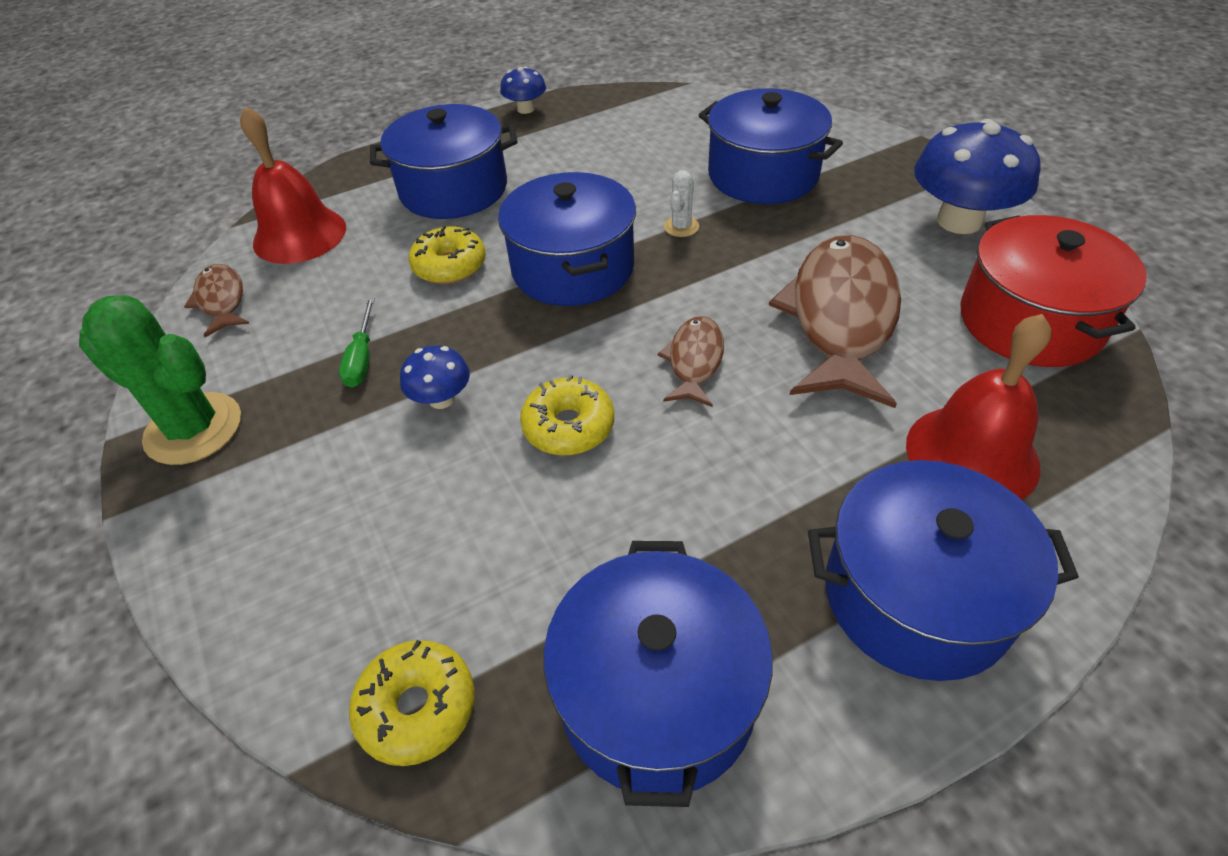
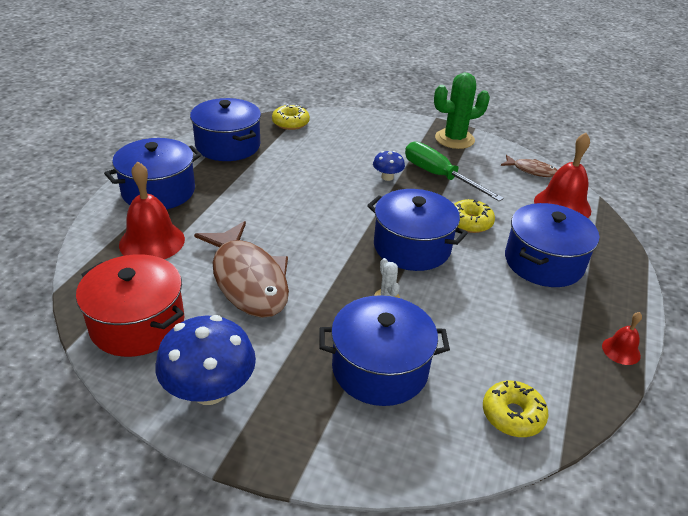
camera: 135 degrees right, 10 degrees down
(362, 358) = (439, 176): green screwdriver -> green screwdriver, size x1.92
(526, 109) = (621, 350): blue mushroom -> red bell
(568, 426) = (327, 188): yellow donut -> yellow donut (512, 415)
(694, 361) = (303, 229): brown fish -> none

